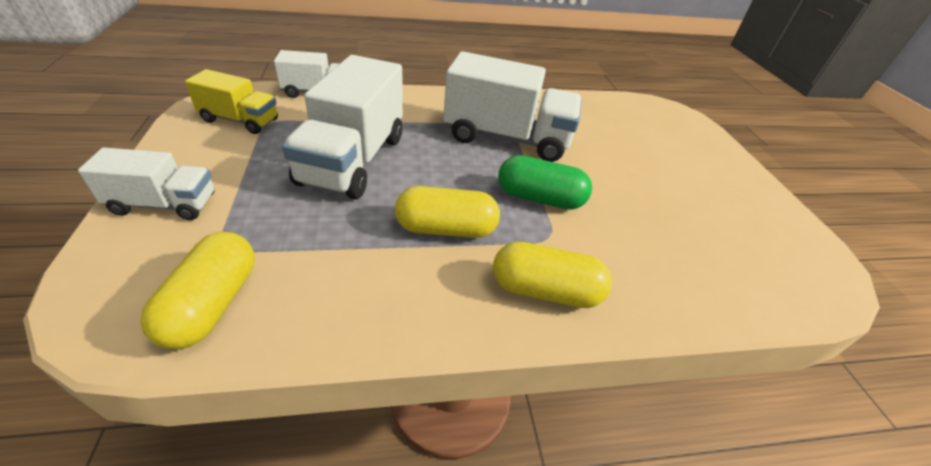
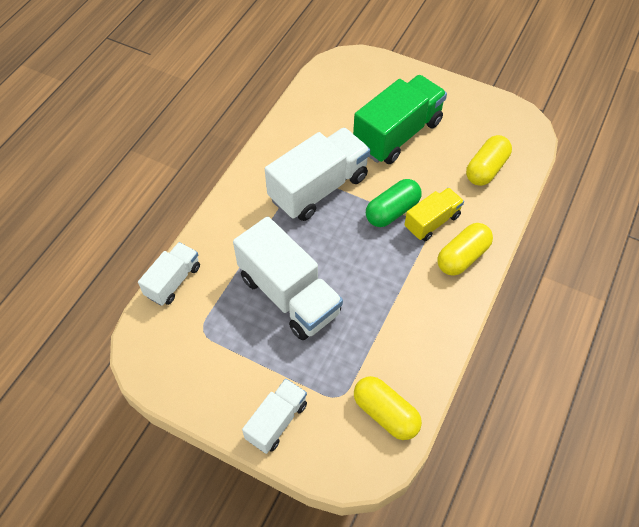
camera: 50 degrees left, 15 degrees up
(240, 120) = (188, 350): yellow truck -> yellow truck (432, 222)
(446, 229) = (390, 276): yellow capsule -> yellow capsule (486, 169)
(641, 168) = (397, 134): none -> green truck

